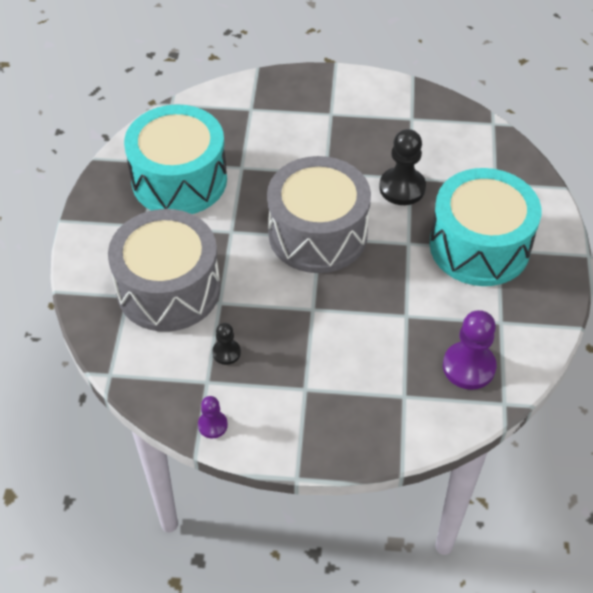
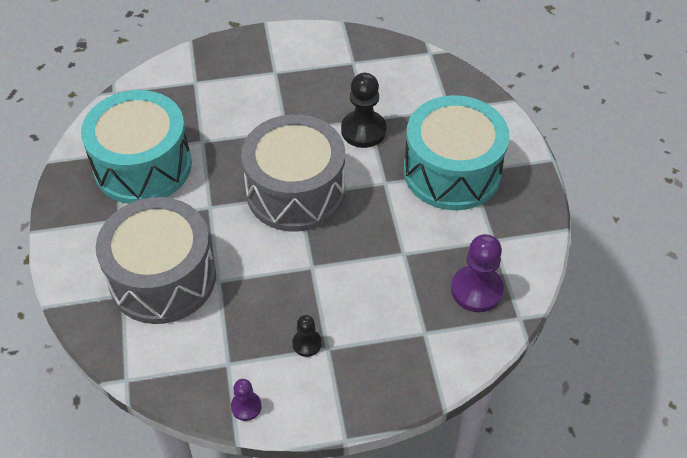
camera: 15 degrees left, 0 degrees up
(226, 352) = (239, 329): black pawn -> black pawn (307, 343)

